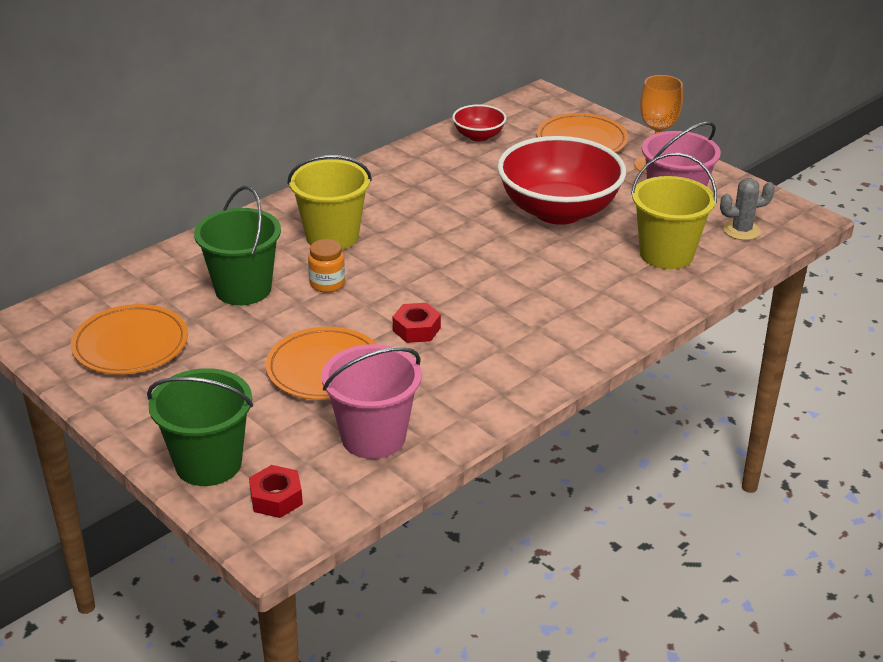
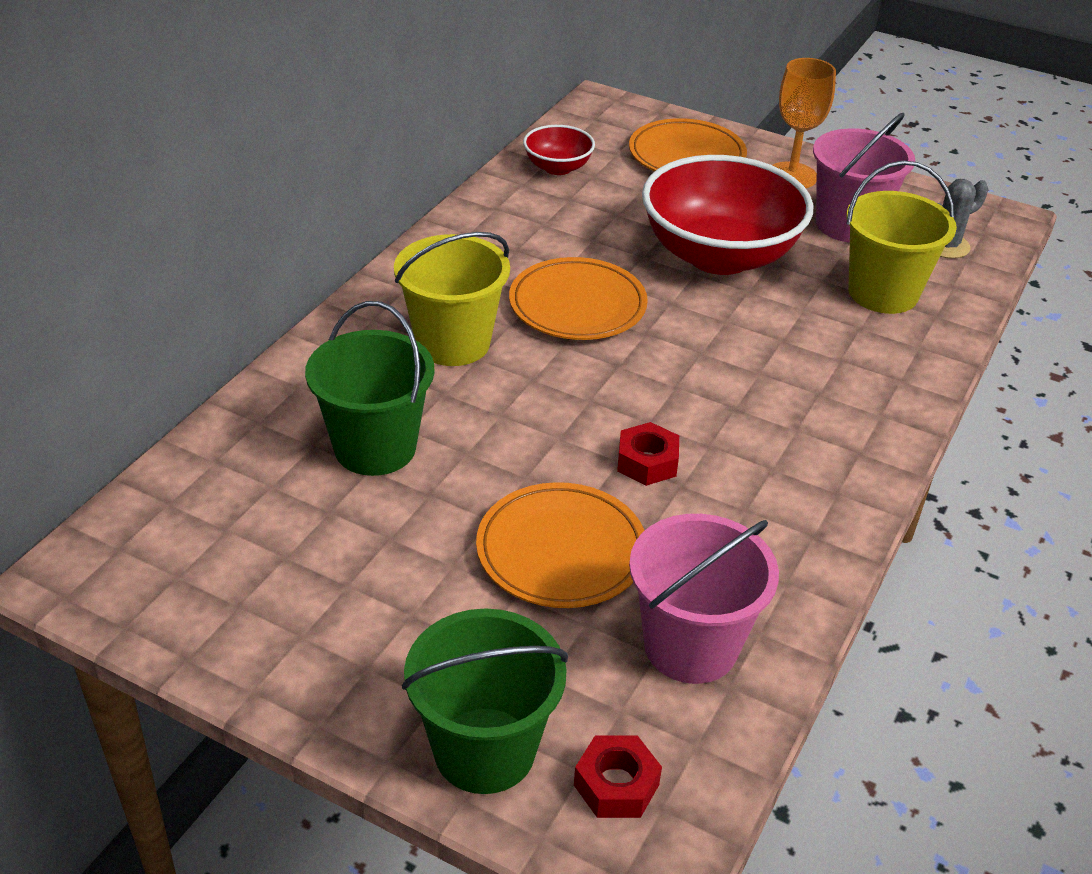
camera: 20 degrees left, 5 degrees up
(130, 345) = (258, 573): orange plate -> orange plate (577, 305)
(327, 284) = (487, 416): orange jar -> none

